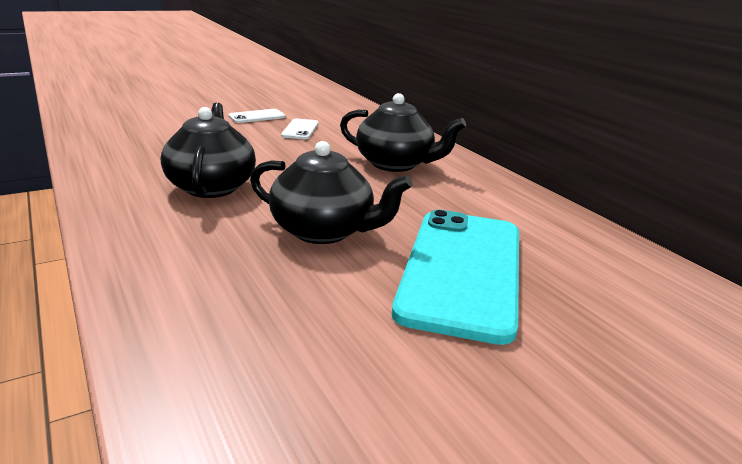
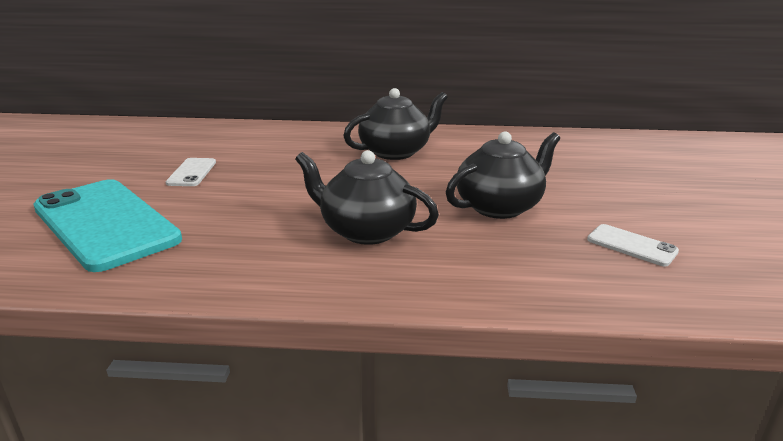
camera: 55 degrees left, 0 degrees up
(300, 129) = (263, 163): white phone -> white phone (631, 245)
(462, 270) = (587, 182): turquoise phone -> turquoise phone (105, 223)

